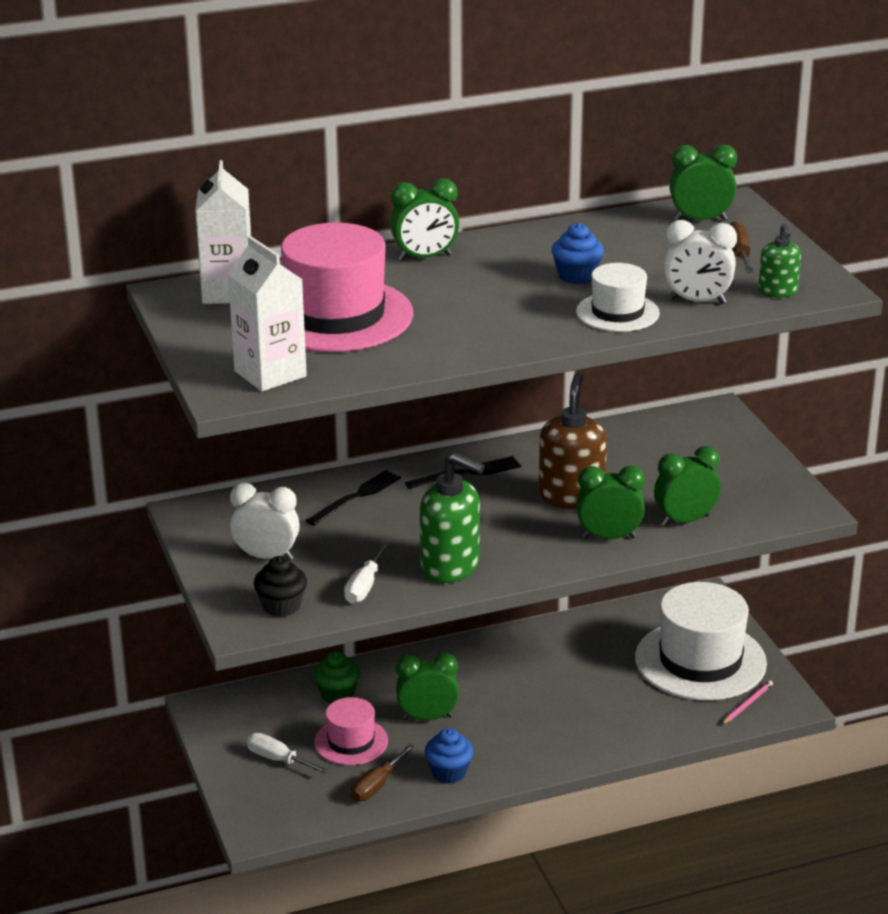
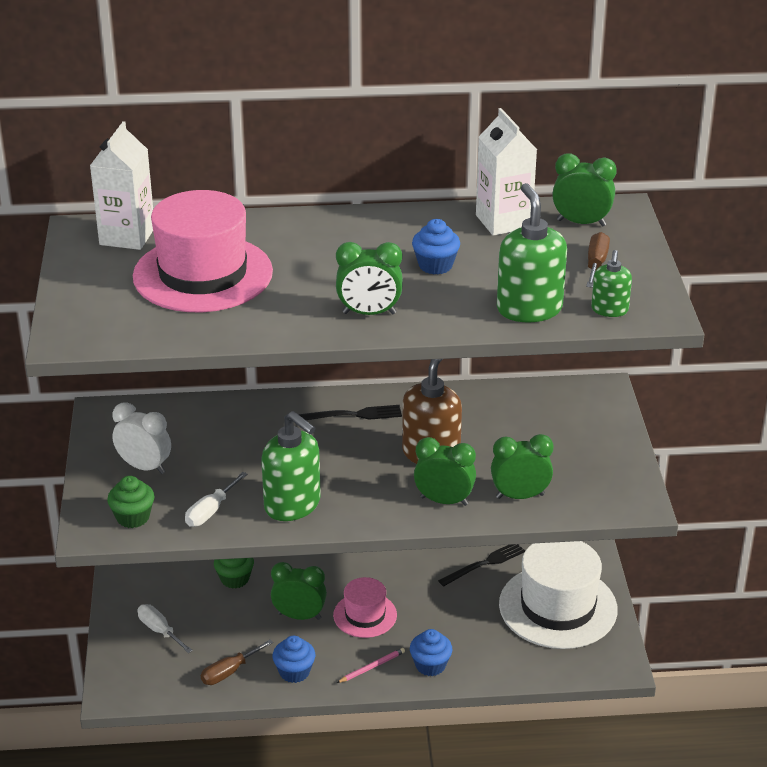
camera: 15 degrees right, 5 degrees up
(270, 374) = (113, 325): white carton -> white carton (503, 221)
(281, 606) = (133, 517): black cupcake -> green cupcake
(351, 742) = (226, 626): pink hat -> pink hat (365, 615)
(356, 497) = (247, 422): black fork -> black fork (484, 564)
(425, 258) = (313, 226): green clock -> green clock (369, 313)
(593, 739) = (430, 665): none -> blue cupcake
(617, 312) = (450, 309): white hat -> none
(697, 301) = (529, 309): white clock -> green soap dispenser
(747, 704) = (581, 658): pink pencil -> pink pencil (372, 667)

